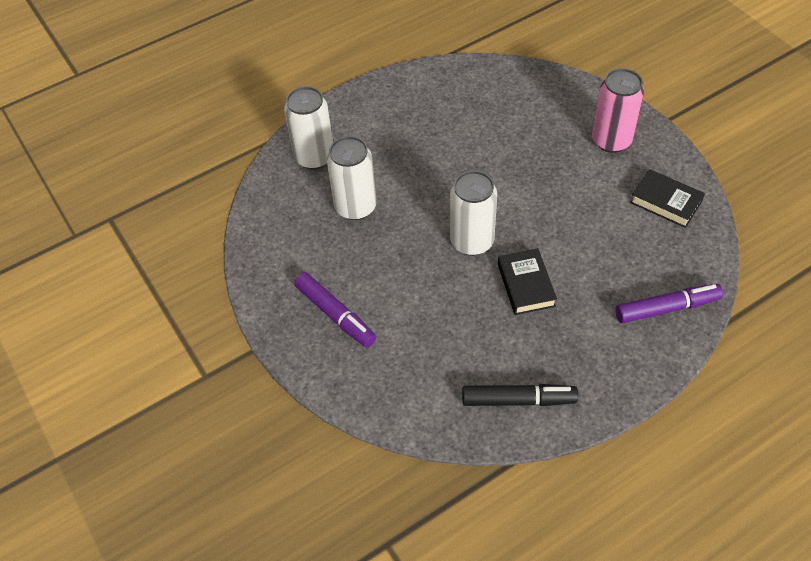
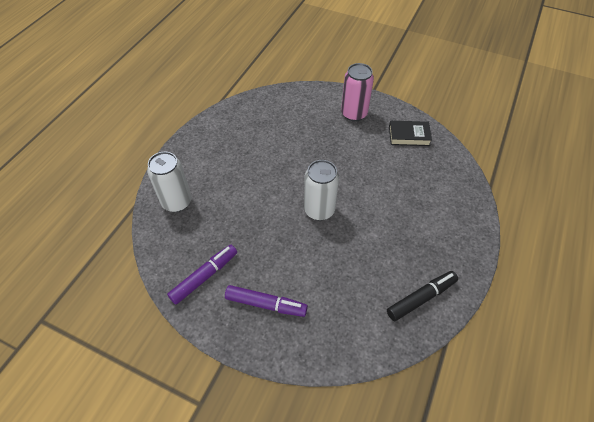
camera: 35 degrees left, 0 degrees up
(355, 207) = (228, 222): white can -> none
(526, 285) = (371, 222): black book -> none
(666, 308) = (456, 197): purple marker -> purple marker (204, 276)

